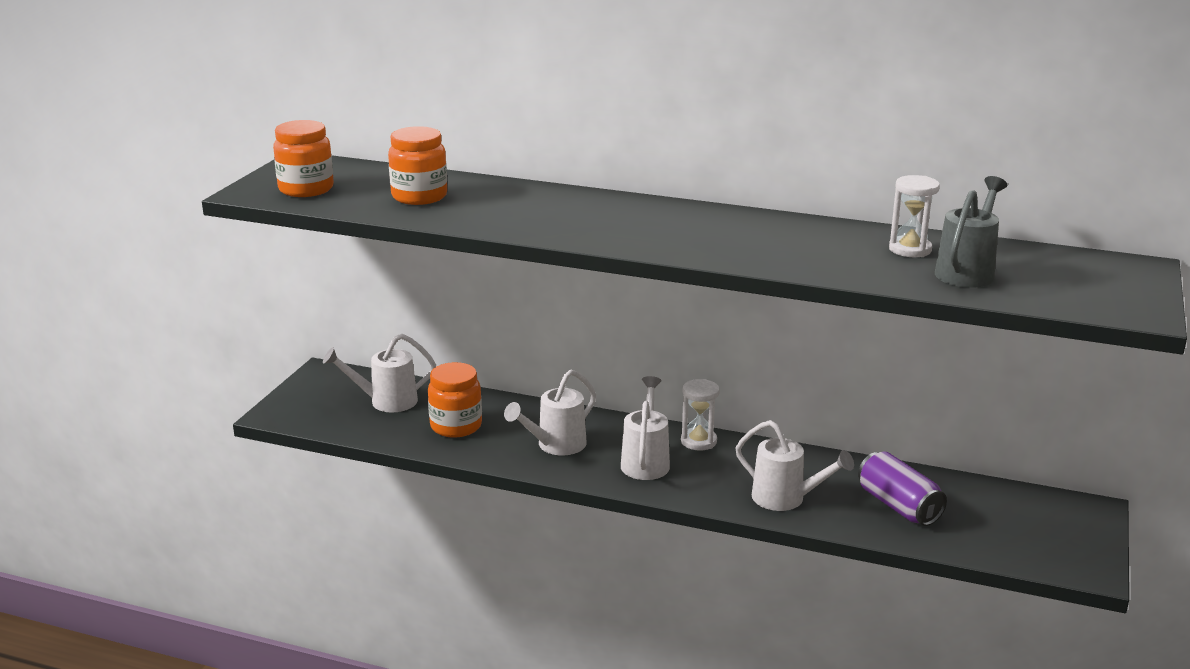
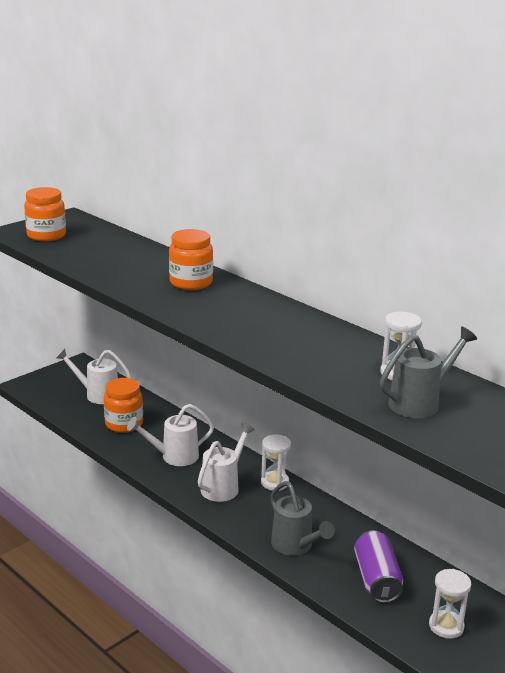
camera: 25 degrees right, 0 degrees up
(419, 196) = (107, 255): orange jar -> orange jar (191, 283)
(785, 499) = (295, 546): white watering can -> grey watering can
(1005, 528) = (446, 626): none -> white hourglass

